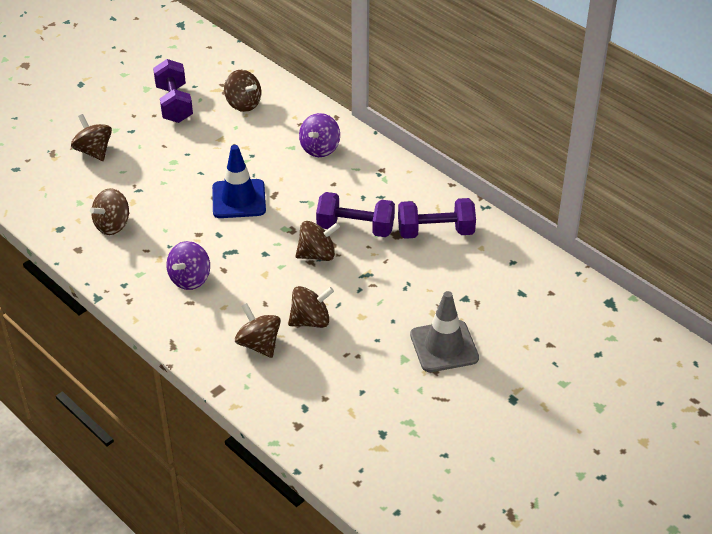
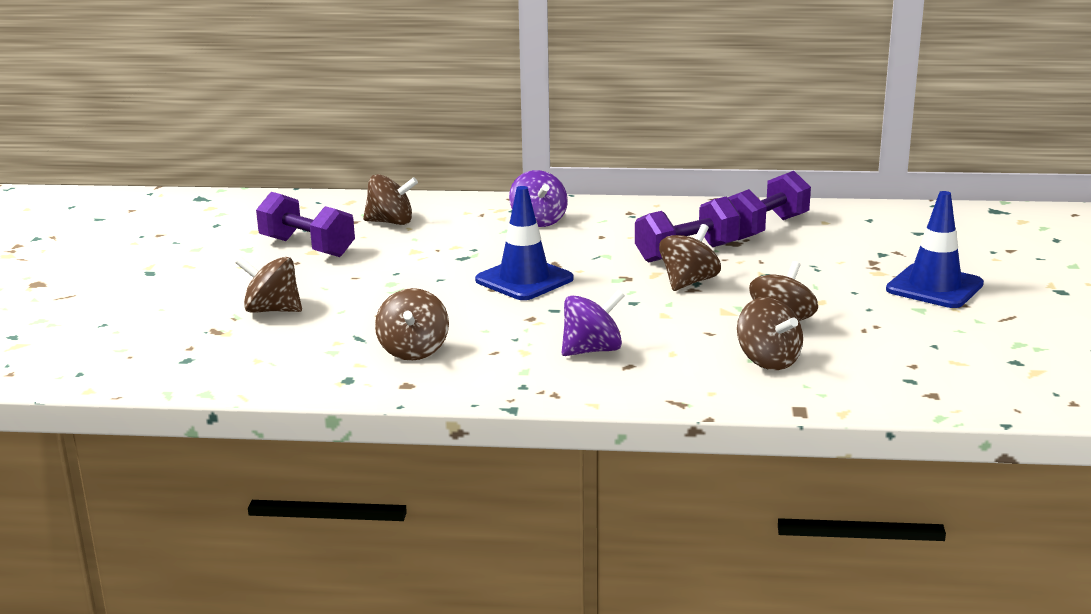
camera: 40 degrees left, 20 degrees down
(190, 279) = (592, 350): purple spinning top -> purple spinning top turned 105 degrees counterclockwise
(259, 344) = (768, 361): brown spinning top -> brown spinning top turned 135 degrees counterclockwise
(444, 346) = (934, 287): grey traffic cone -> blue traffic cone

